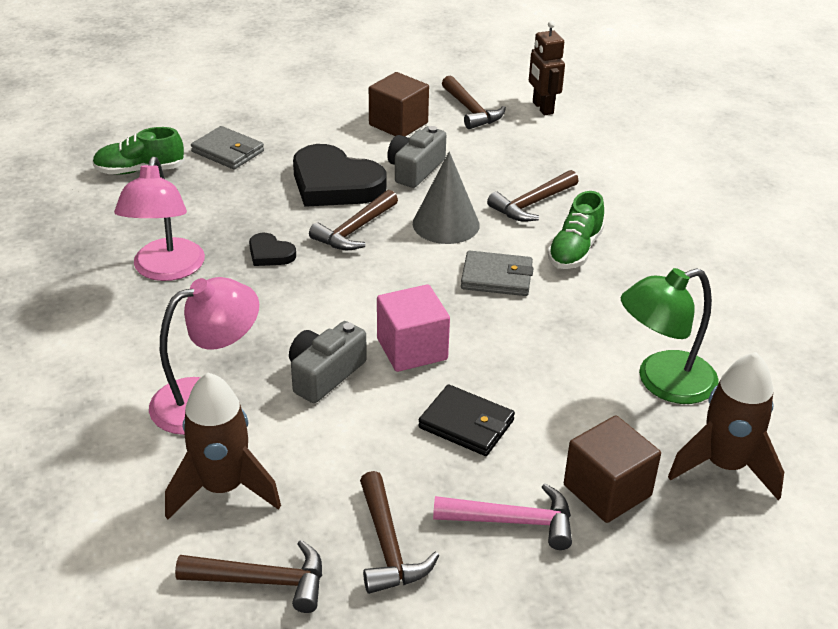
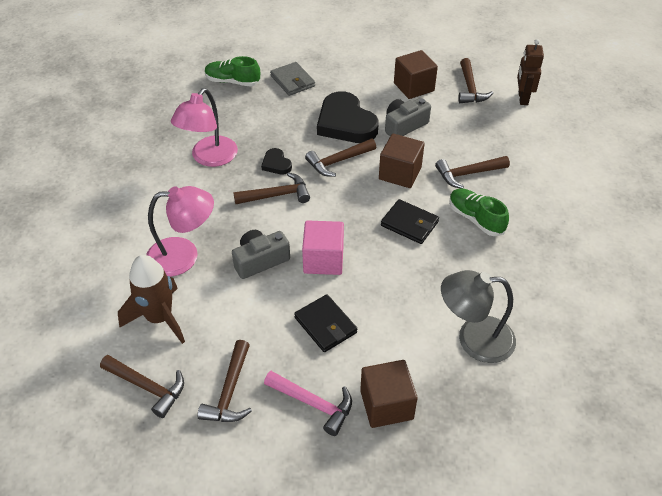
camera: 25 degrees right, 10 degrees up
(296, 290) = (277, 195): none -> brown hammer
(446, 224) = (400, 173): grey cone -> brown cube
(496, 277) = (409, 224): grey wallet -> black wallet
(575, 250) = (475, 219): green shoe -> green shoe turned 90 degrees clockwise
(662, 382) = (474, 339): green lamp -> grey lamp
(724, 466) = (477, 416): brown rocket -> none

